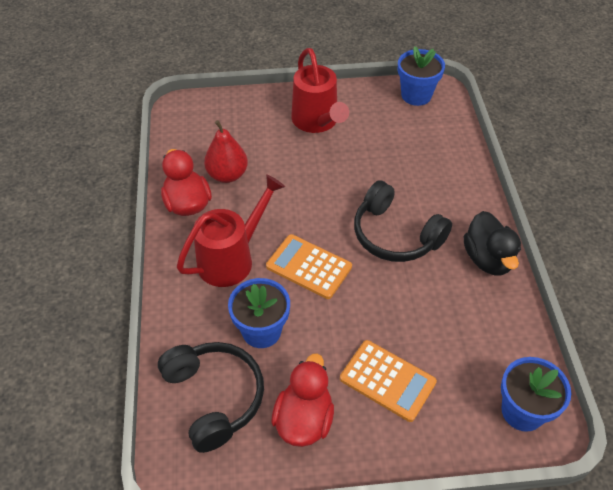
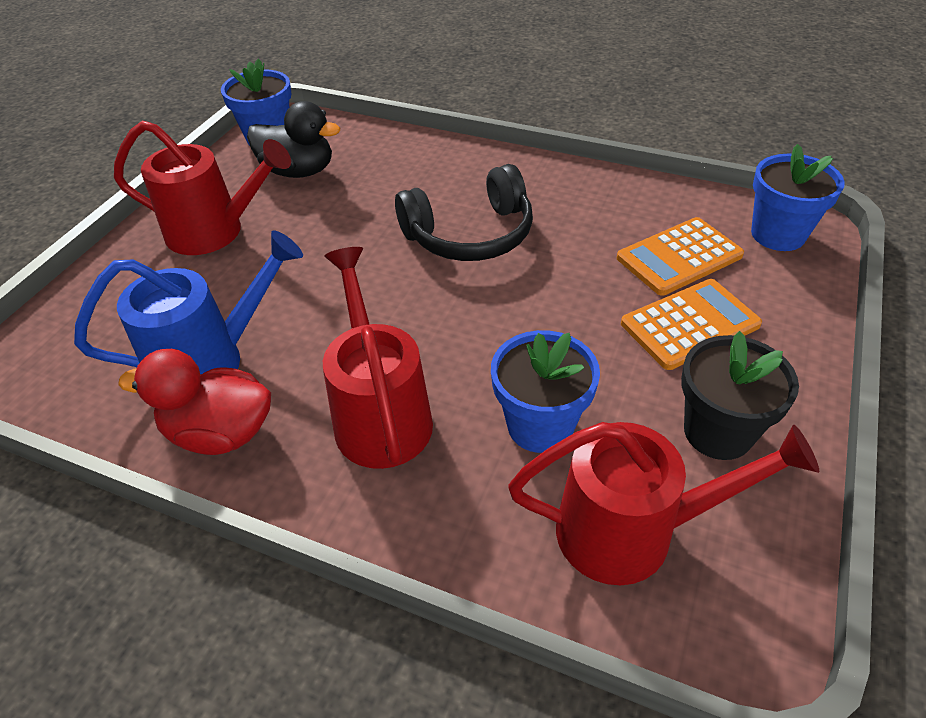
camera: 60 degrees left, 5 degrees down
(214, 397) = (633, 532): black headphones -> red watering can
(227, 175) = (211, 360): red pear -> blue watering can
(304, 419) = (718, 432): red duck -> black flower pot
(309, 267) = (460, 332): orange calculator -> orange calculator (679, 257)
(488, 259) = (559, 180): black duck -> black duck (298, 171)

